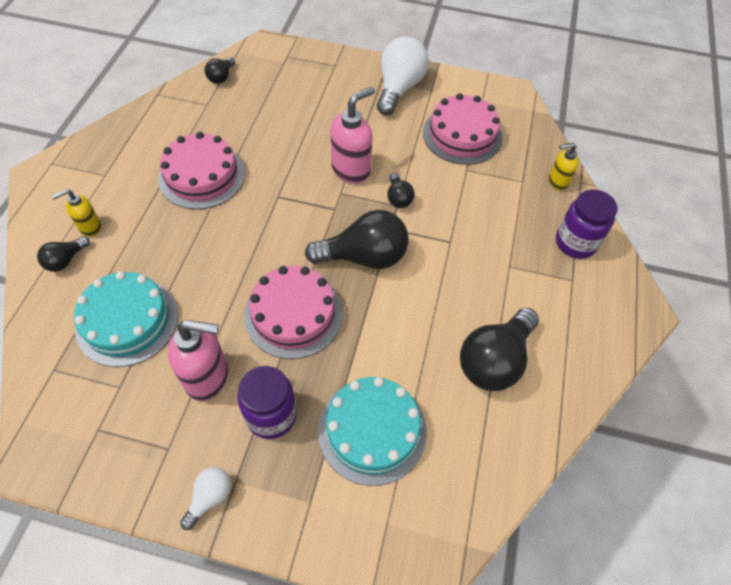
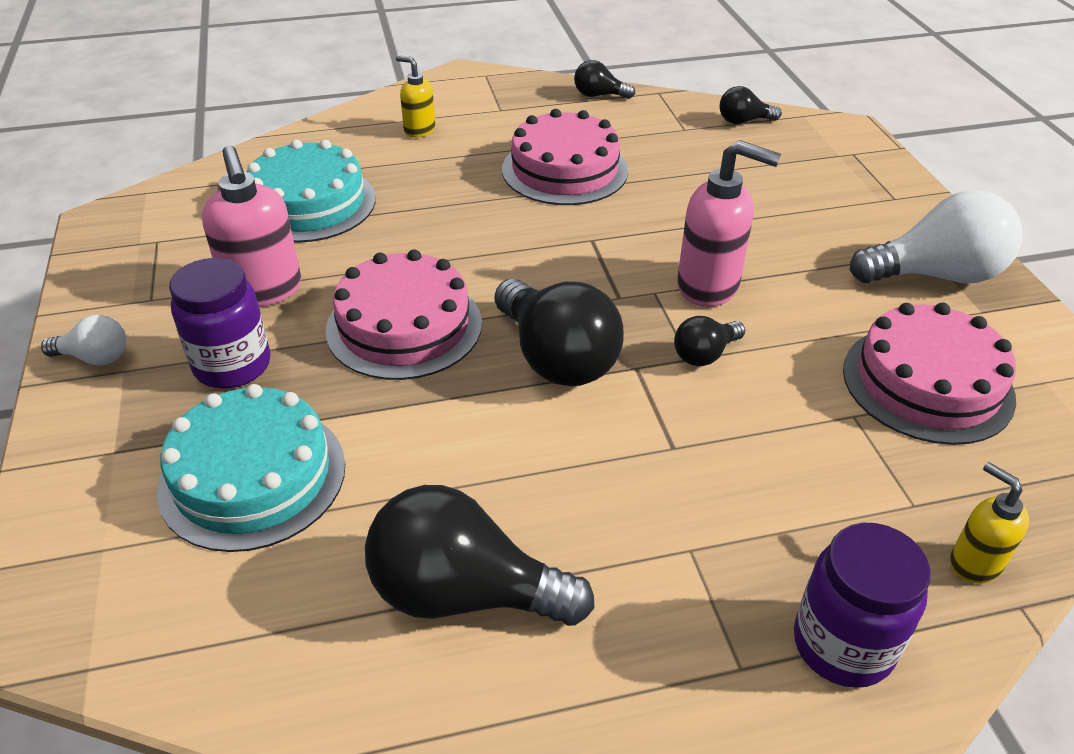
camera: 65 degrees right, 15 degrees down
(65, 260) = (363, 134): black light bulb -> black light bulb (599, 95)

